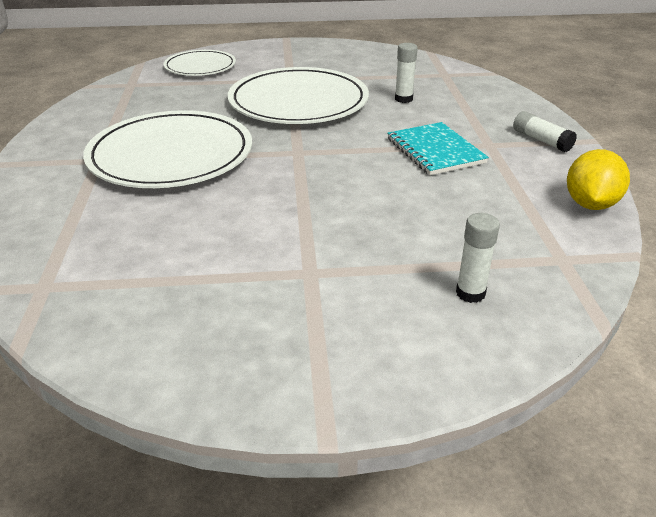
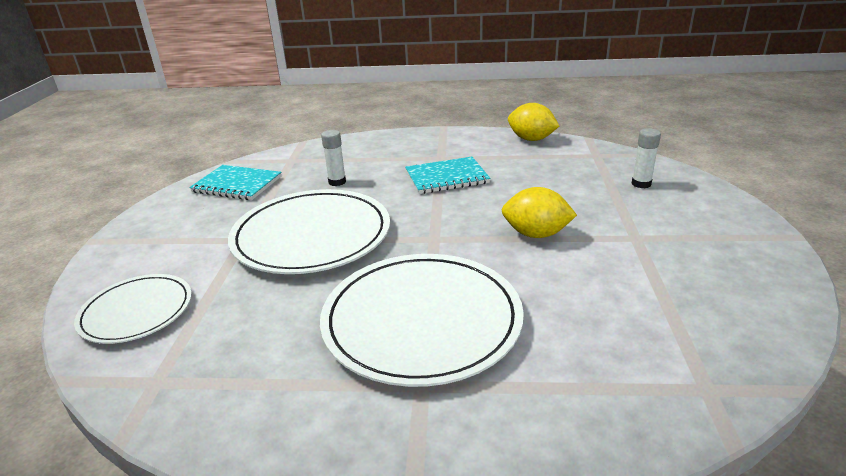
camera: 80 degrees left, 5 degrees down
(311, 205) = (536, 234): none -> yellow lemon
(384, 62) = (237, 184): none -> turquoise notebook
(541, 140) = (439, 140): white glue stick -> none

